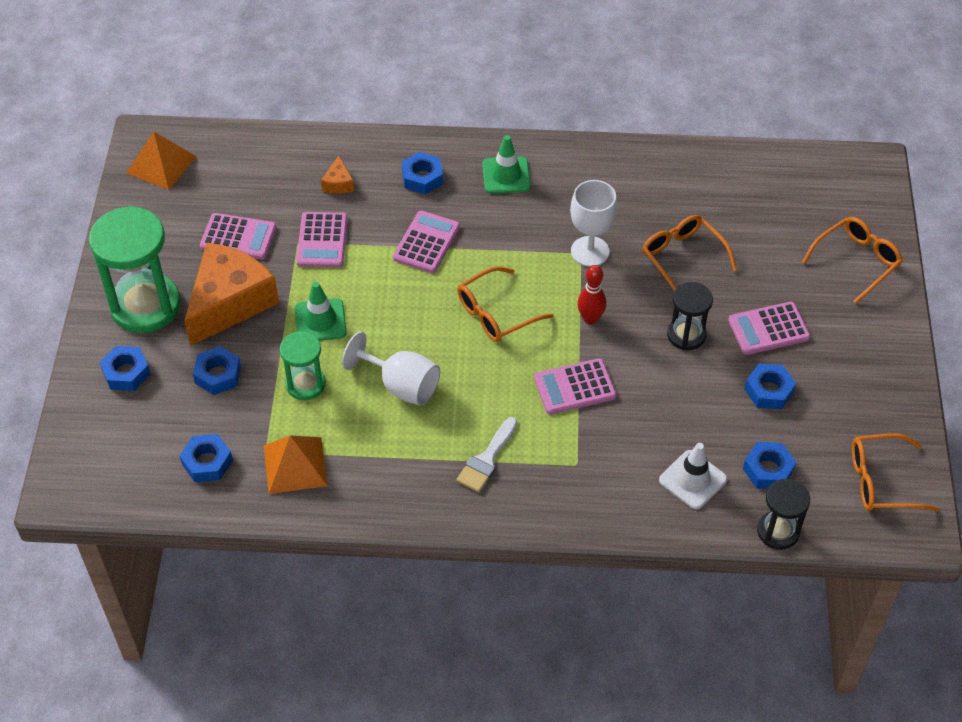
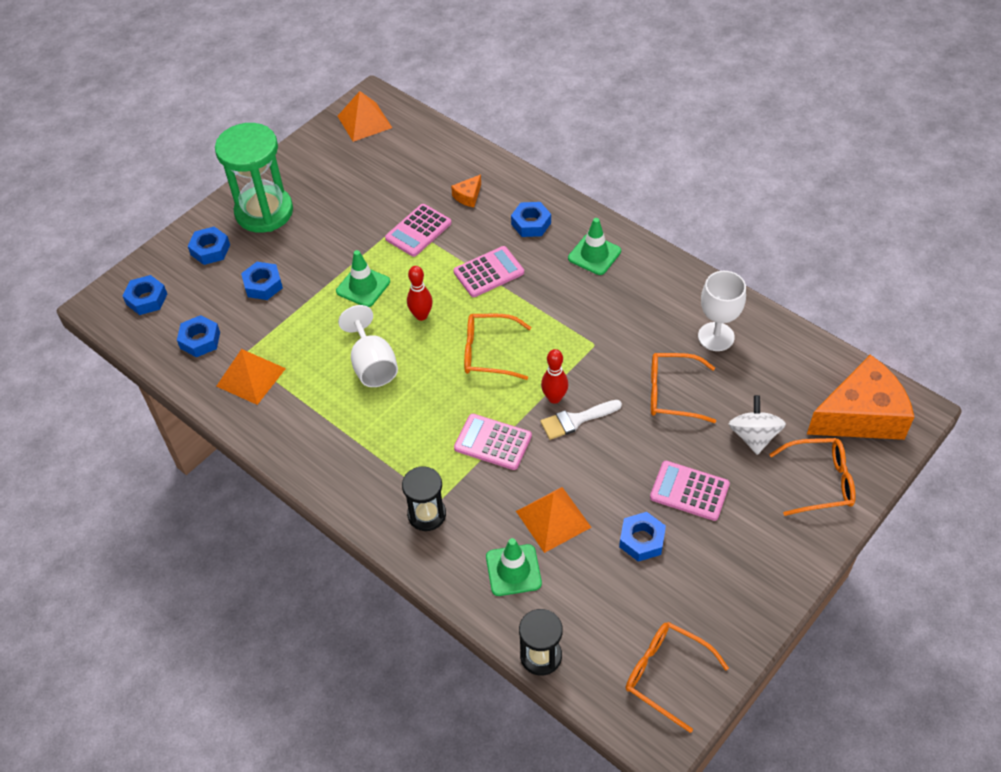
camera: 40 degrees right, 0 degrees up
(229, 302) = (317, 239): orange cheese -> orange cheese (860, 415)
(238, 237) = (366, 198): pink calculator -> none
(305, 384) = (311, 325): green hourglass -> none
(402, 316) = (421, 315): none -> red bowling pin
(487, 459) = (379, 455): white brush -> white brush (576, 420)
(590, 251) = (603, 347): white goblet -> white goblet (716, 337)
(682, 258) = (672, 393): orange glasses -> orange glasses turned 90 degrees counterclockwise
(685, 418) = (553, 519): none -> orange pyramid
(686, 335) = (617, 455): black hourglass -> black hourglass (427, 514)
(693, 480) = (513, 570): white traffic cone -> green traffic cone
(768, 470) = (580, 602): blue nut -> blue nut (146, 299)
(776, 255) = (753, 436): none -> white spinning top

